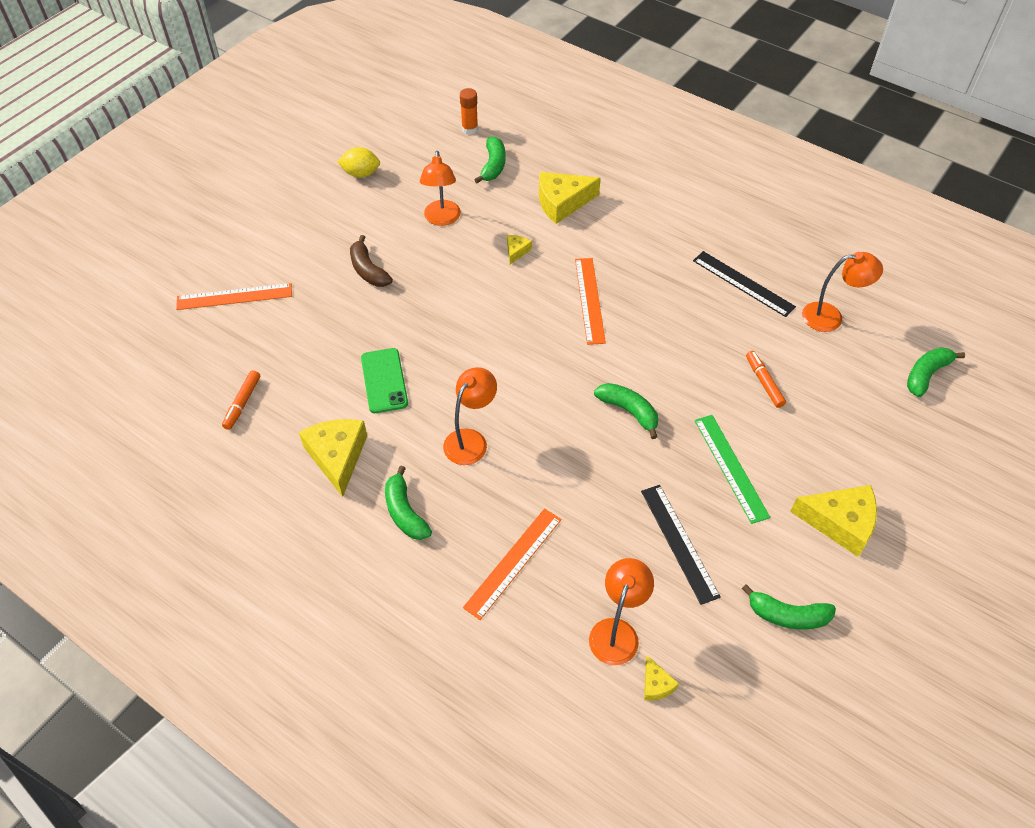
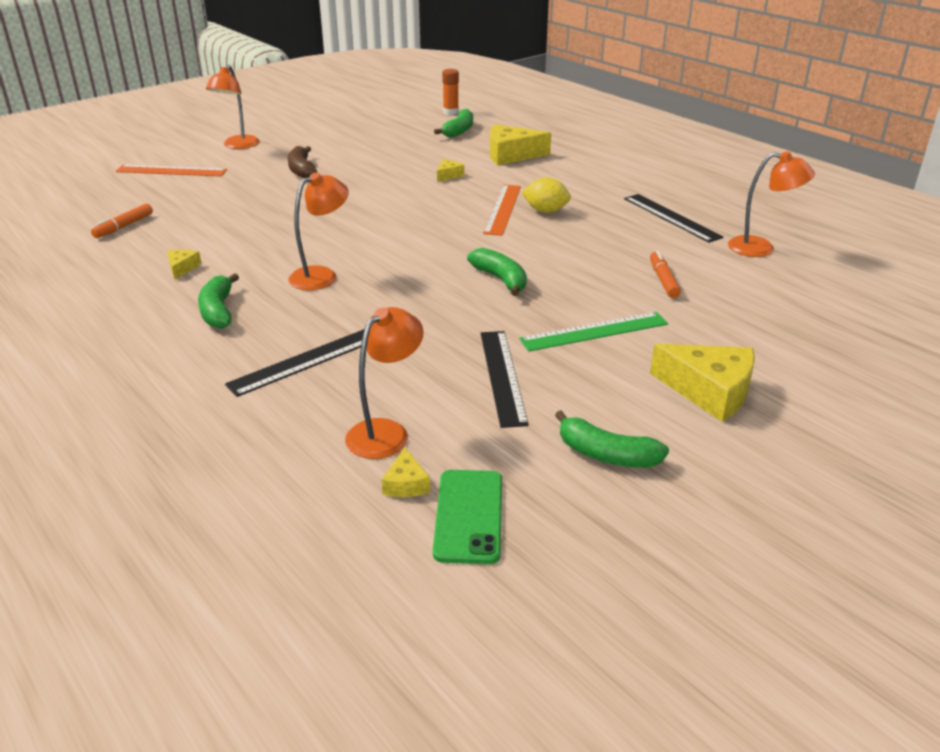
camera: 15 degrees right, 20 degrees down
(337, 457) = (182, 268): yellow cheese -> yellow cheese, size x0.48
(361, 173) = (336, 123): yellow lemon -> yellow lemon (545, 211)
(384, 380) = (265, 230): green phone -> green phone (469, 516)
(442, 219) = (391, 152): orange lamp -> orange lamp (238, 145)
(513, 562) = (304, 361): orange ruler -> black ruler
(731, 467) = (594, 332): green ruler -> green ruler turned 75 degrees clockwise
(926, 375) = (862, 299): green banana -> none

